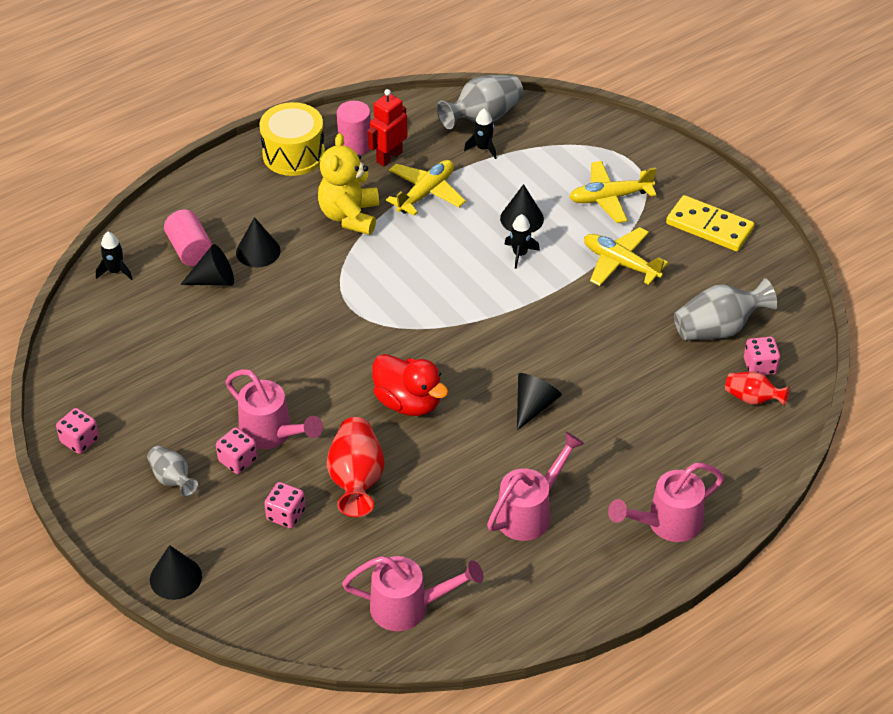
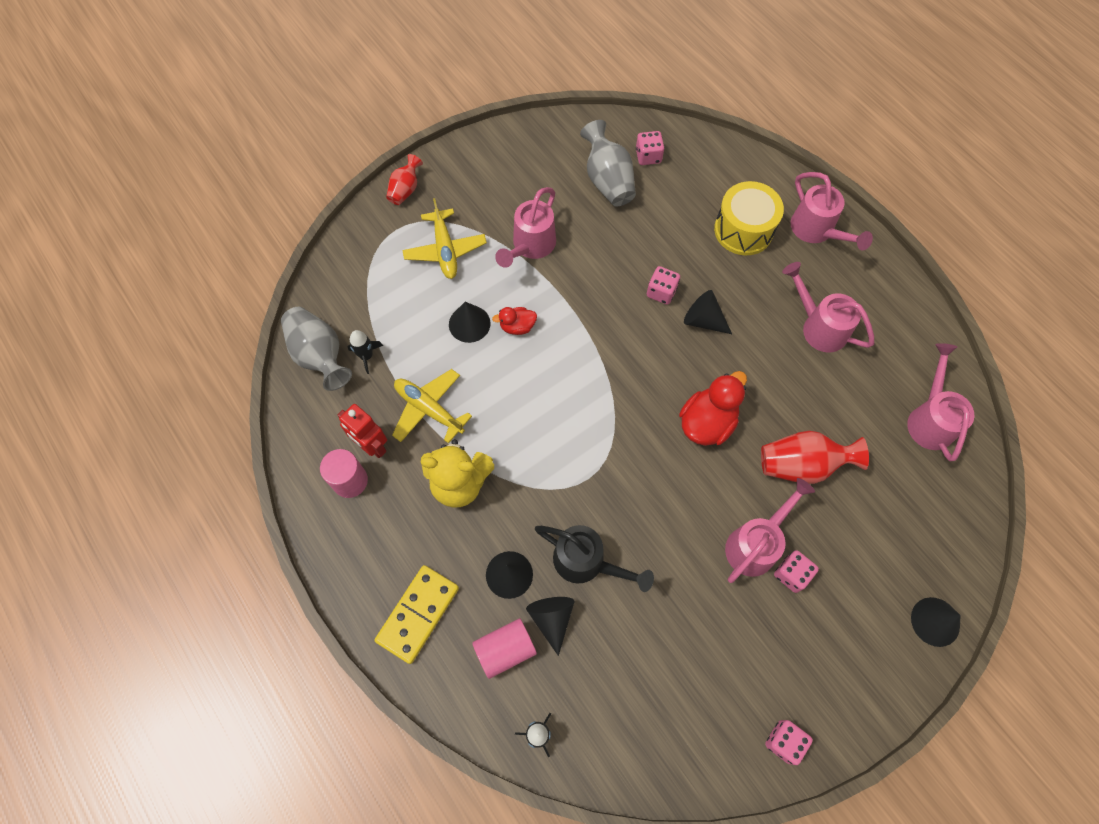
camera: 90 degrees left, 20 degrees up
(172, 479) = (822, 636): grey vase -> none
(264, 304) = (586, 562): none -> black watering can
(286, 514) = (849, 525): pink dice -> pink dice (661, 292)
(293, 154) = (358, 545): yellow drum -> yellow drum (743, 230)
(520, 254) = (517, 326): black rocket -> red duck
(620, 263) = (530, 246): yellow plane -> pink watering can
(709, 226) = (485, 177): yellow domino -> yellow domino (418, 614)
(752, 399) = (683, 164): red vase -> red vase (405, 189)

